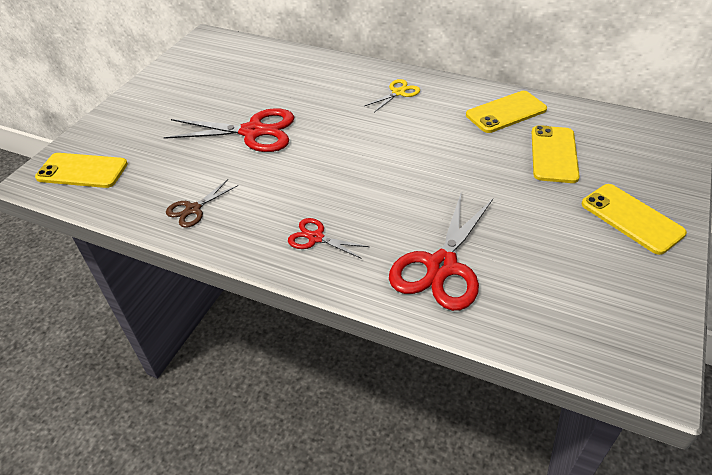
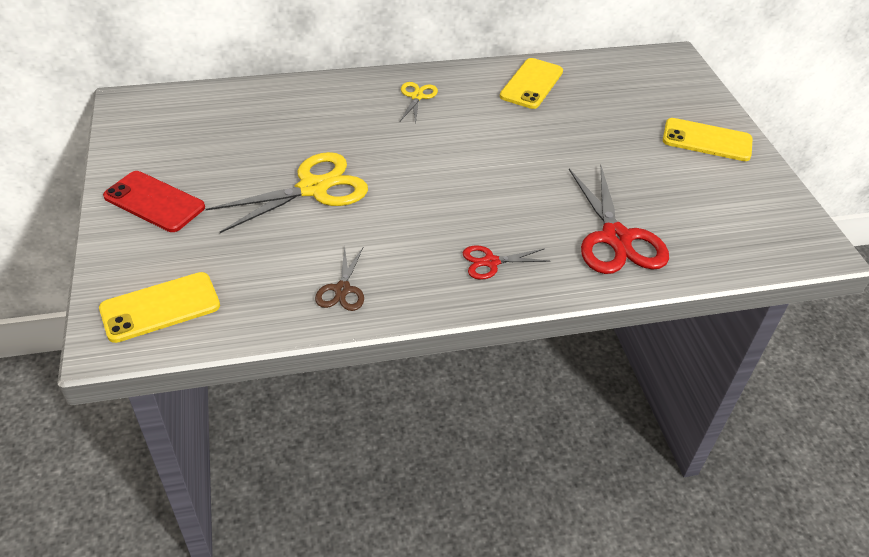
camera: 40 degrees left, 0 degrees up
(152, 104) = (154, 202): none -> red phone
(253, 132) = (313, 188): red scissors -> yellow scissors
(554, 154) = (605, 108): yellow phone -> none

